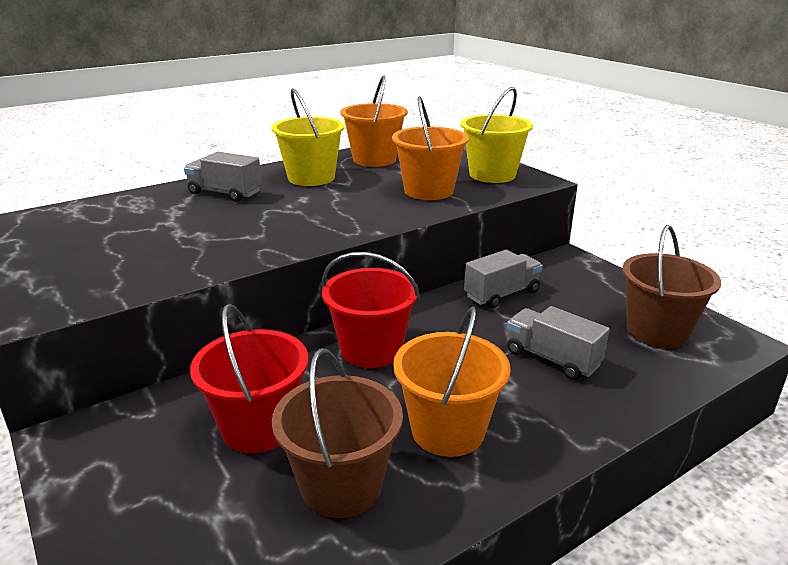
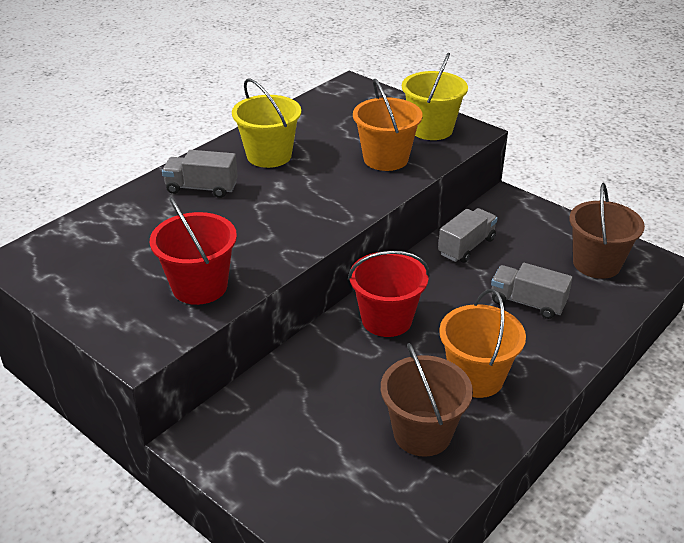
camera: 15 degrees left, 10 degrees up
(258, 427) = (337, 402): red bucket -> red bucket (199, 286)
(374, 159) = (313, 122): orange bucket -> none

